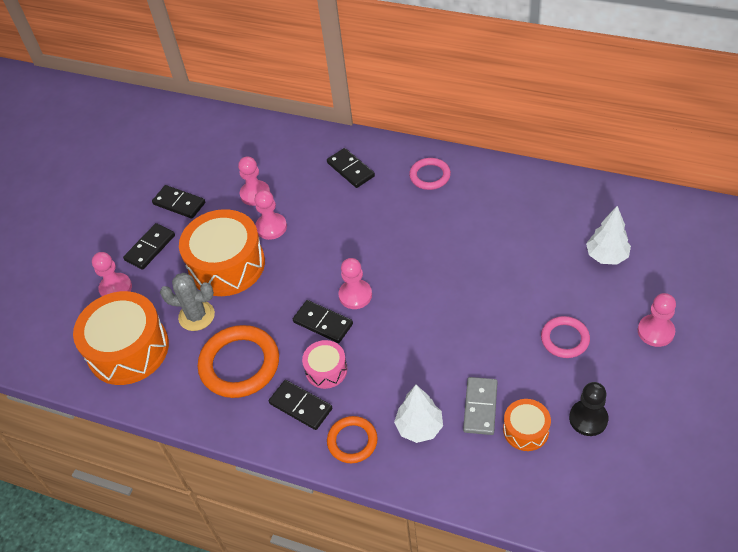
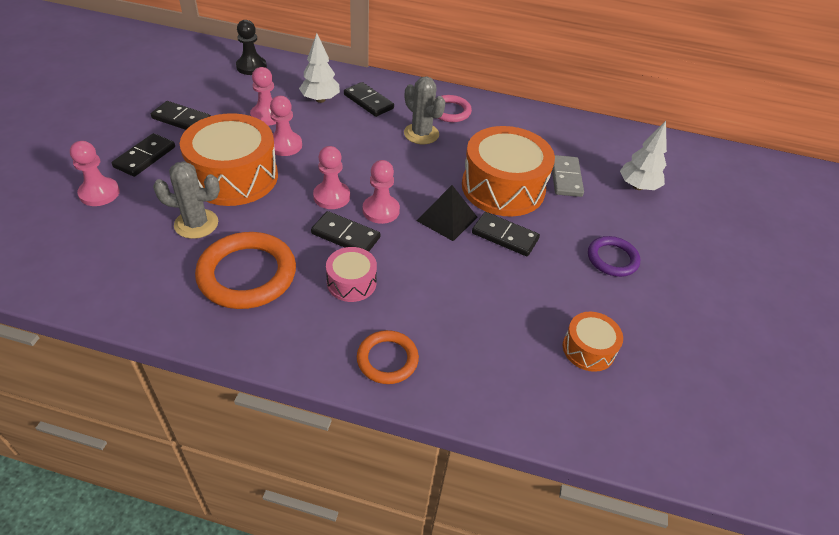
camera: 15 degrees left, 5 degrees down
(128, 349) = (108, 255): orange drum -> orange drum (503, 187)
(301, 406) = (322, 320): black domino -> black domino (505, 236)
(399, 206) = (421, 134): none -> grey cactus
(415, 301) = (447, 219): none -> black pyramid
(419, 427) = (466, 345): white tree -> white tree (320, 100)
(480, 407) = (533, 324): grey domino -> grey domino (566, 178)
(565, 339) = (612, 259): pink ring -> purple ring
(588, 419) = (654, 338): black pawn -> black pawn (251, 67)
(655, 331) = (703, 254): pink pawn -> pink pawn (331, 196)

